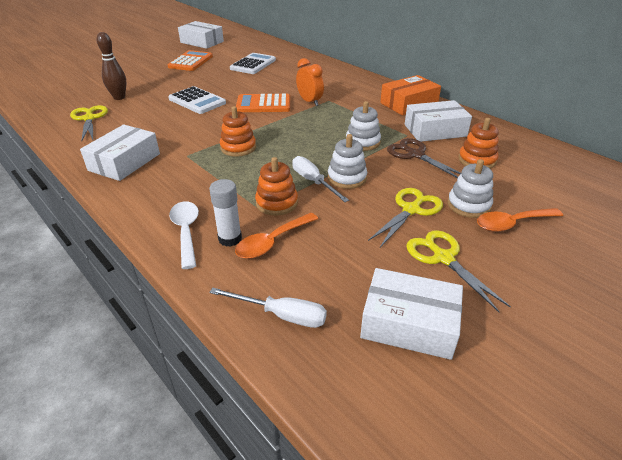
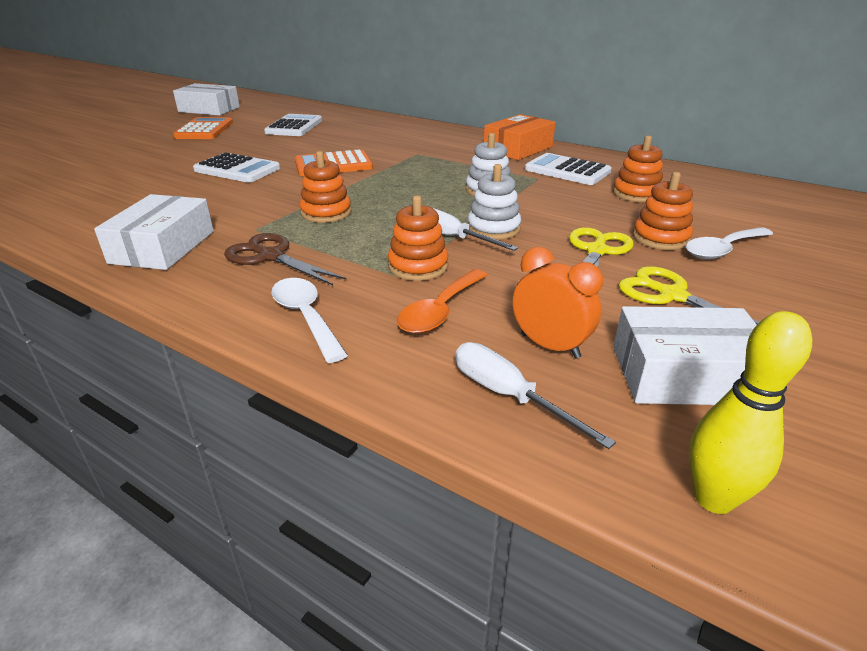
camera: 15 degrees left, 5 degrees down
(89, 118) = (79, 203): yellow scissors -> none
(119, 97) = (116, 175): brown bowling pin -> none
(230, 239) = (377, 316): white glue stick -> none
(281, 315) = (509, 396): white screwdriver -> white screwdriver turned 135 degrees counterclockwise
(310, 101) = (393, 157): orange clock -> orange clock (550, 346)
(368, 416) = (713, 498): none -> yellow bowling pin
(415, 155) = (561, 196): brown scissors -> brown scissors (271, 256)
(435, 130) = (567, 171): white box -> white calculator
(468, 205) = (660, 238): white stacking toy -> orange stacking toy
(512, 223) = (722, 250): orange spoon -> white spoon

